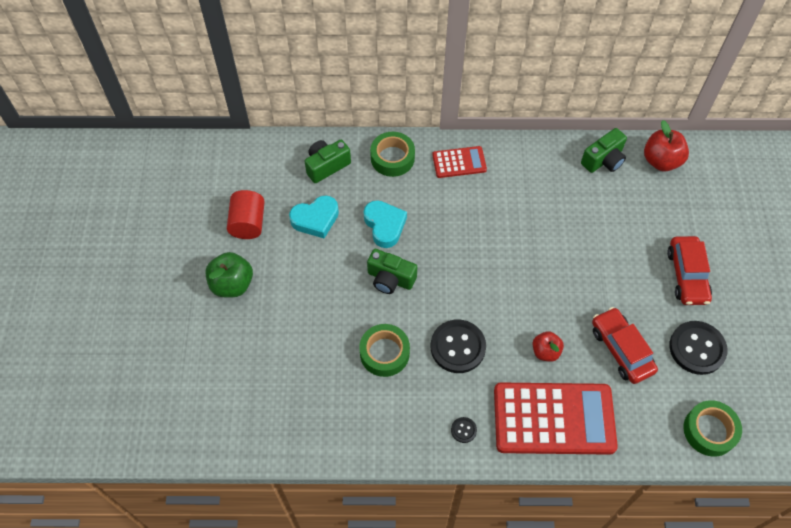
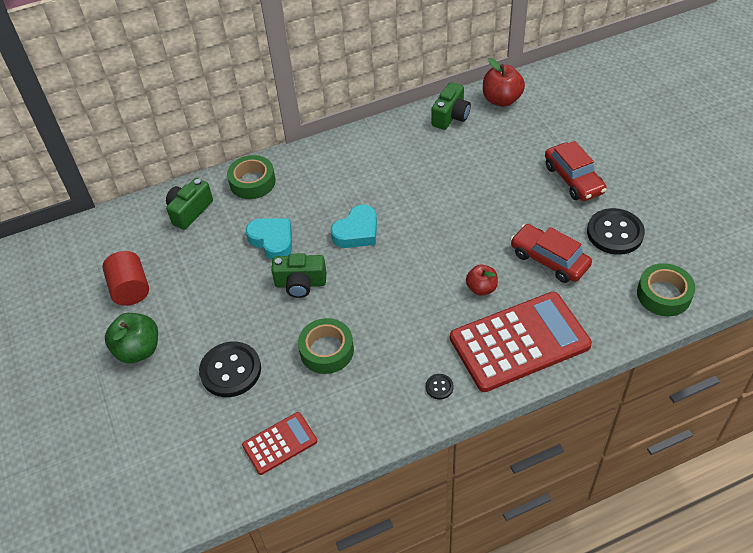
camera: 20 degrees left, 10 degrees down
(315, 219) = (200, 260): turquoise heart -> turquoise heart (357, 232)
(458, 347) = (396, 317): black button -> black button (230, 370)
(459, 162) = (319, 163): red calculator -> red calculator (280, 443)

